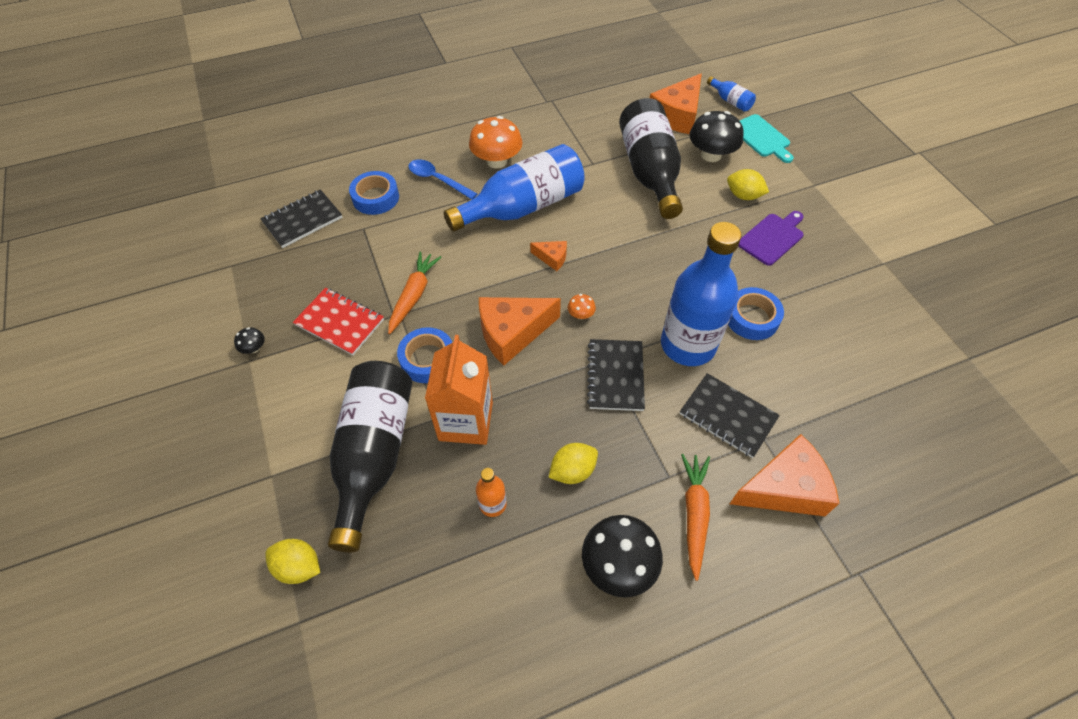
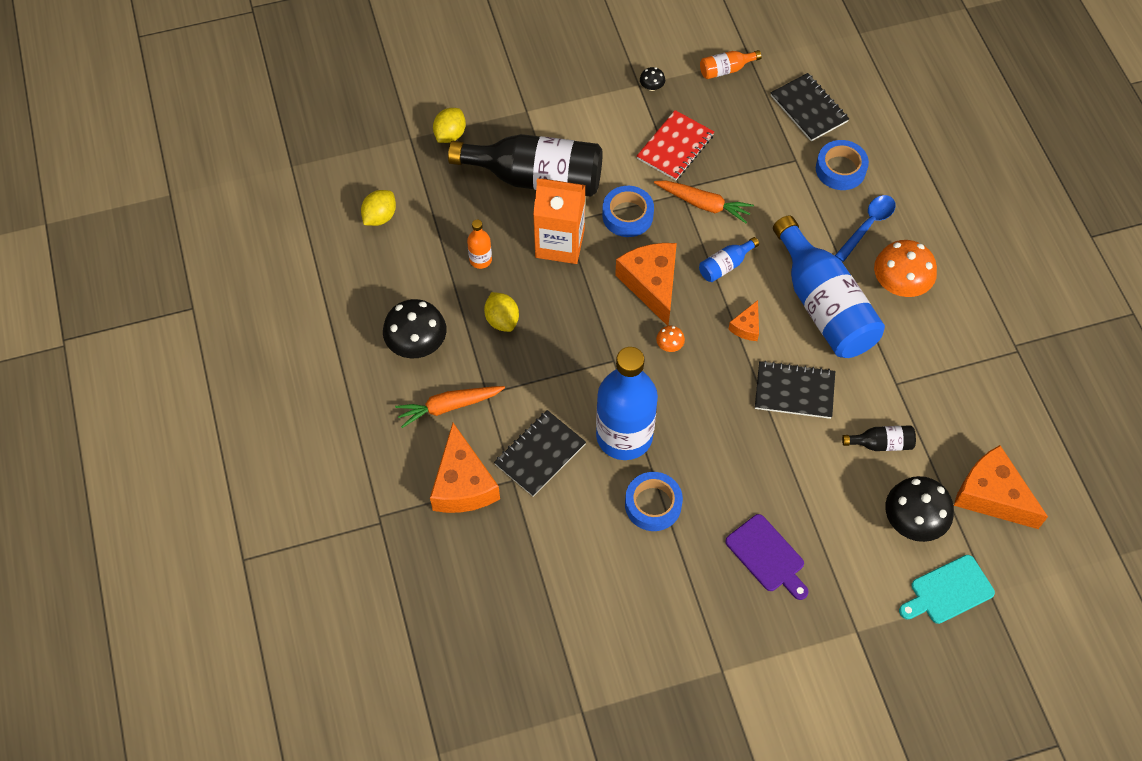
camera: 95 degrees right, 5 degrees up
(242, 284) = (726, 70): none -> orange bottle
(615, 376) = (594, 366): black notebook -> black notebook (794, 391)
(649, 172) = (881, 443): black bottle -> black bottle, size x0.42
(694, 515) = (449, 406): orange carrot -> orange carrot turned 150 degrees clockwise
(730, 101) = (1026, 570): blue bottle -> blue bottle (725, 265)
(743, 196) = (838, 541): yellow lemon -> yellow lemon (380, 217)

